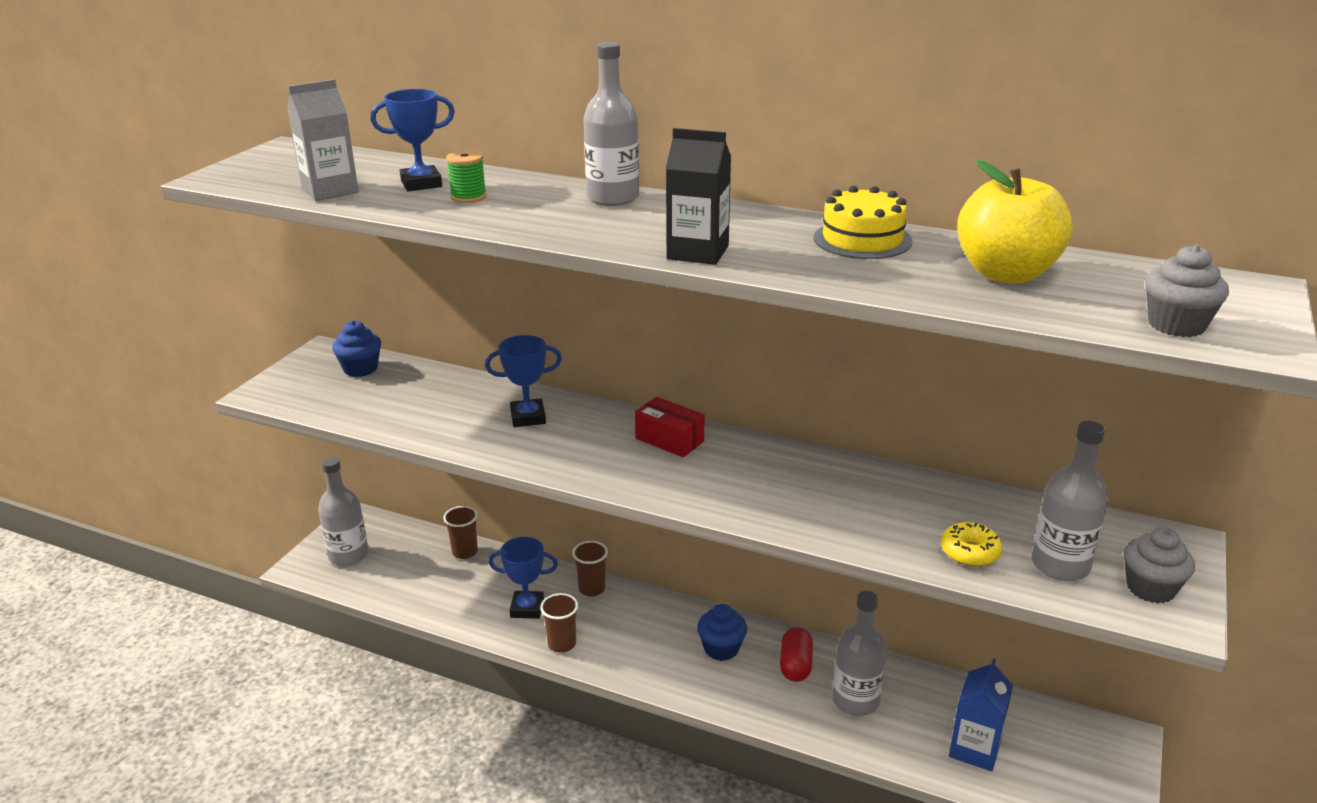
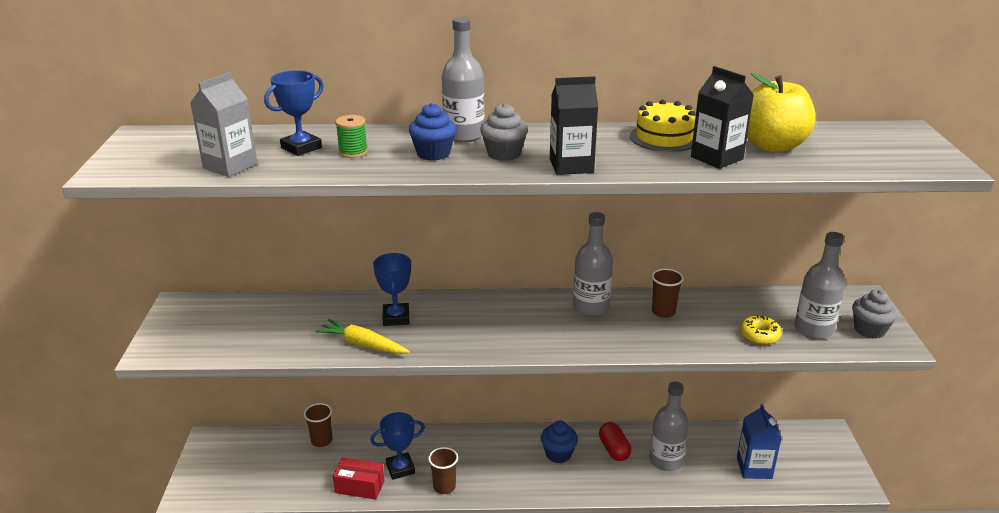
camera: 25 degrees left, 0 degrees up
(348, 555) = (224, 471): grey bottle -> grey bottle (591, 307)
(360, 369) = (225, 311): blue cupcake -> blue cupcake (433, 154)
(468, 437) = (363, 344): none -> yellow carrot
(528, 417) = (396, 318): blue trophy -> blue trophy turned 60 degrees counterclockwise
(592, 589) = (439, 439): brown cup -> brown cup (663, 312)
(669, 440) = (513, 309): red box -> red box (360, 486)
(904, 275) = (716, 158): none -> black carton
(1176, 325) = (894, 161): grey cupcake -> grey cupcake (504, 154)

